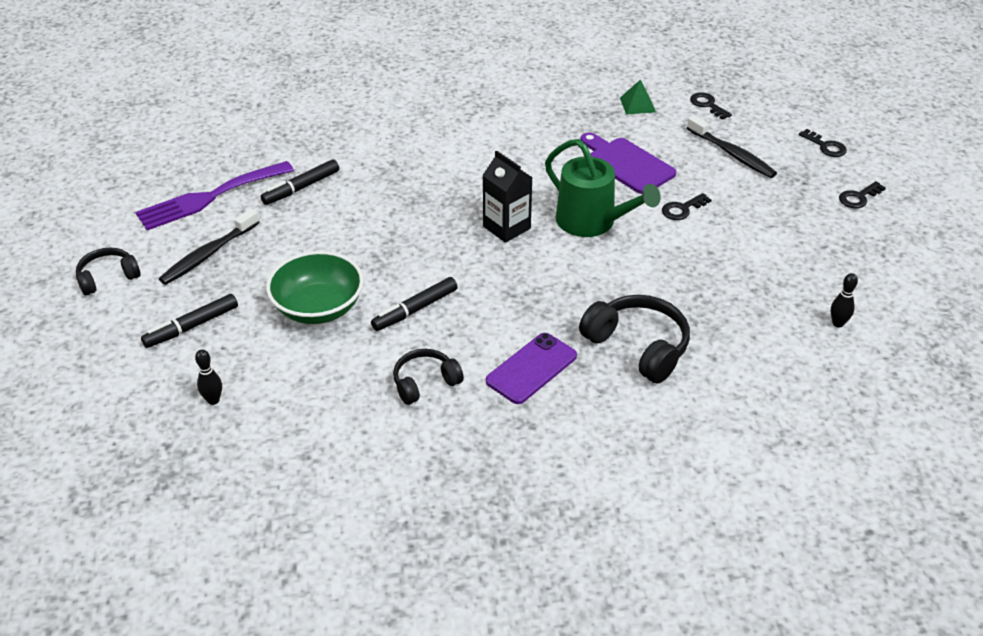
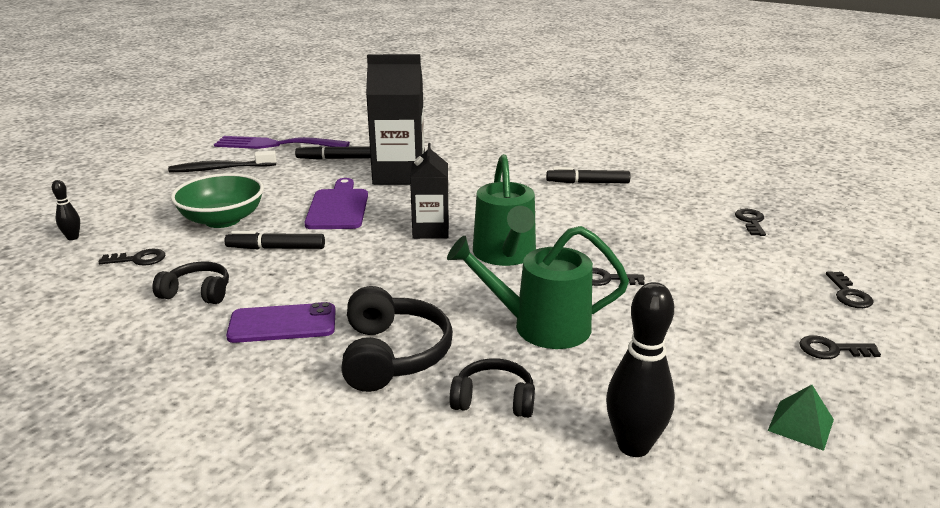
camera: 40 degrees right, 15 degrees down
(108, 278) = (152, 159): black headphones -> black headphones (494, 400)
(192, 326) = (141, 198): black marker -> black marker (588, 183)
(318, 384) = (138, 259): none -> black key
(391, 180) = (399, 175): none -> black carton
(627, 164) = (603, 231): purple cutting board -> purple cutting board (338, 207)
(637, 105) = (677, 199): green pyramid -> green pyramid (800, 425)
(694, 271) = (541, 326): none -> green watering can
(732, 154) = (723, 262): black toothbrush -> none
(838, 323) = (633, 446): black bowling pin -> black bowling pin, size x1.99

